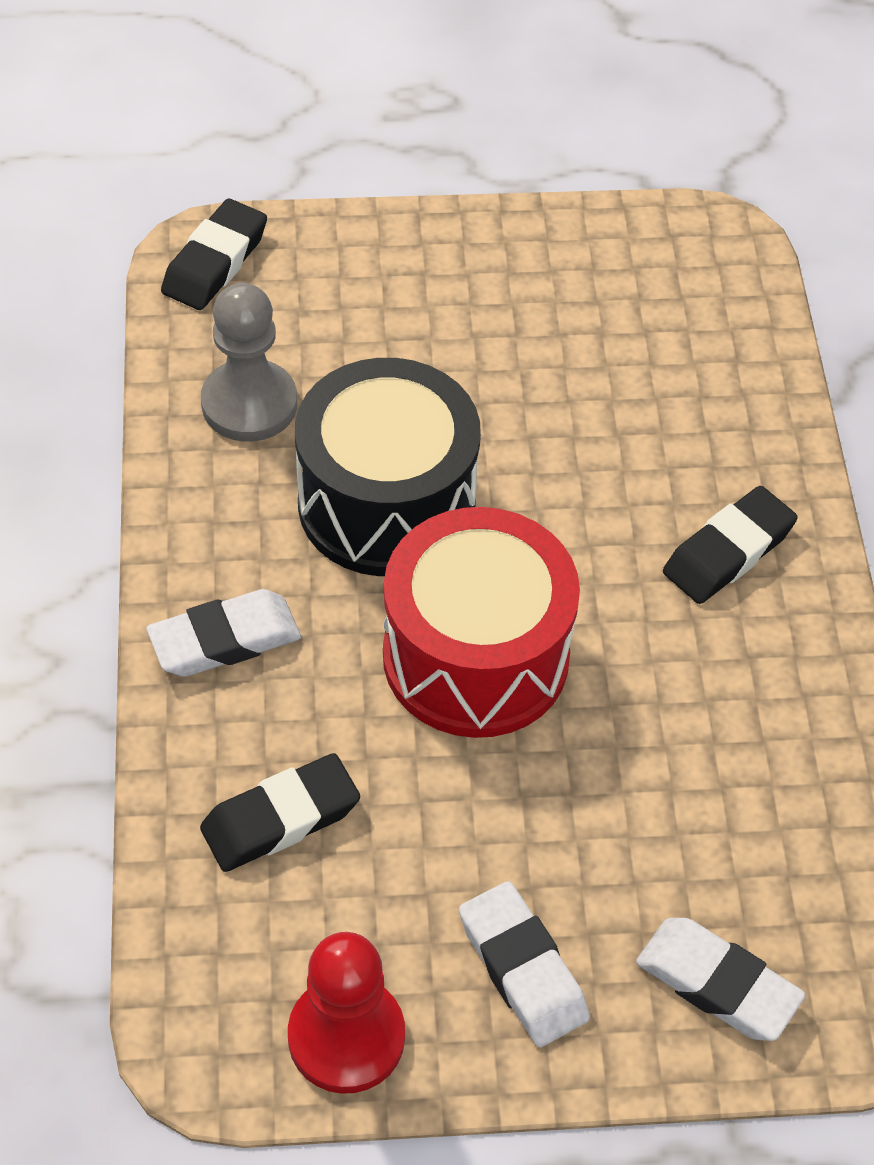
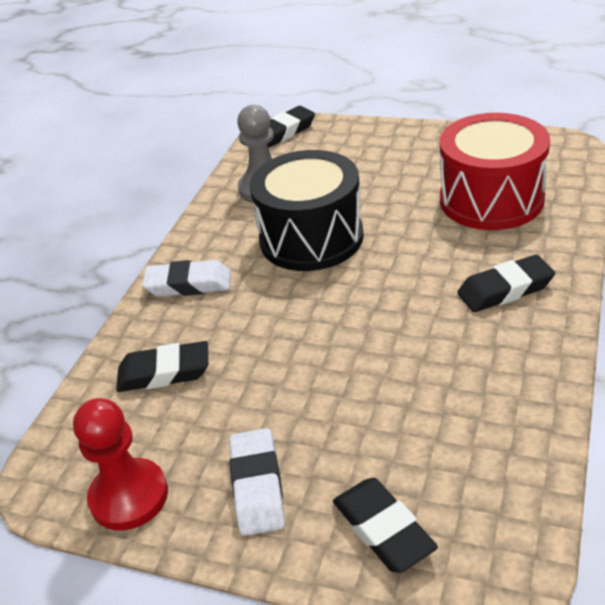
camera: 30 degrees right, 15 degrees down
(475, 656) = (321, 315): red drum -> red drum (491, 199)
(717, 984) = (383, 529): white eraser -> black eraser

